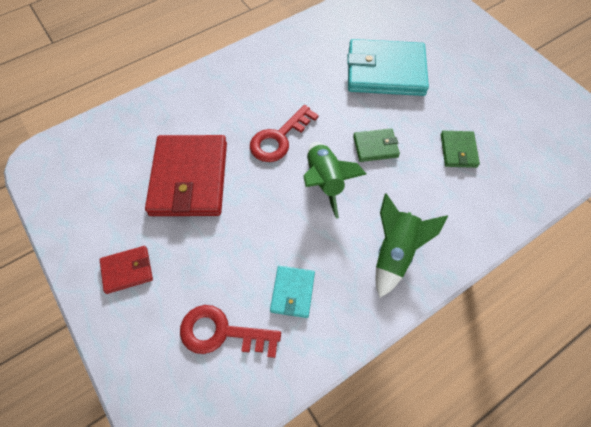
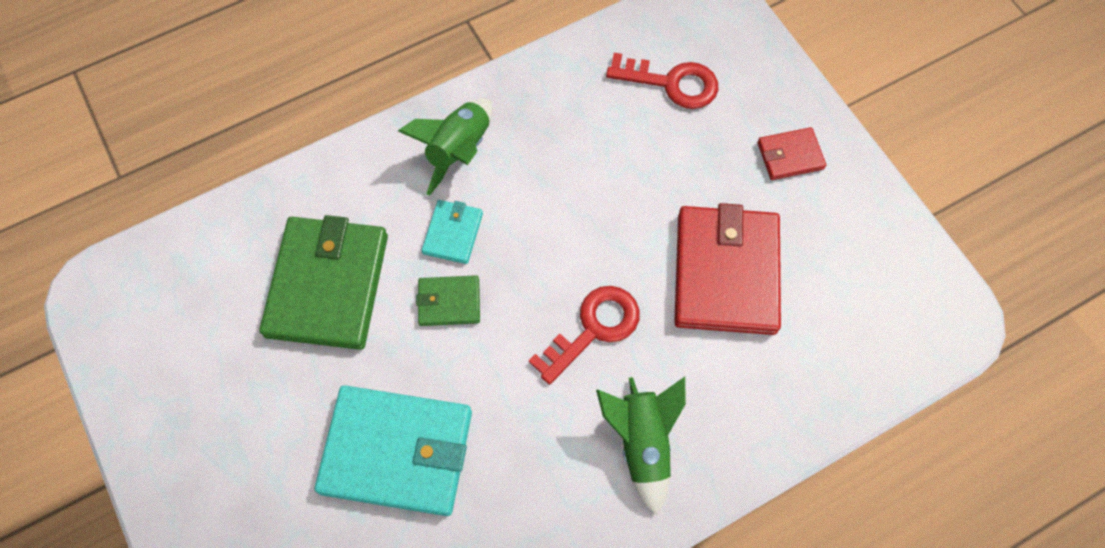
camera: 175 degrees left, 5 degrees up
(292, 292) = (590, 116): turquoise wallet -> turquoise wallet (453, 233)
(324, 181) = (533, 252): green rocket -> green rocket (642, 443)
(458, 150) = (328, 285): green wallet -> green wallet, size x2.09

